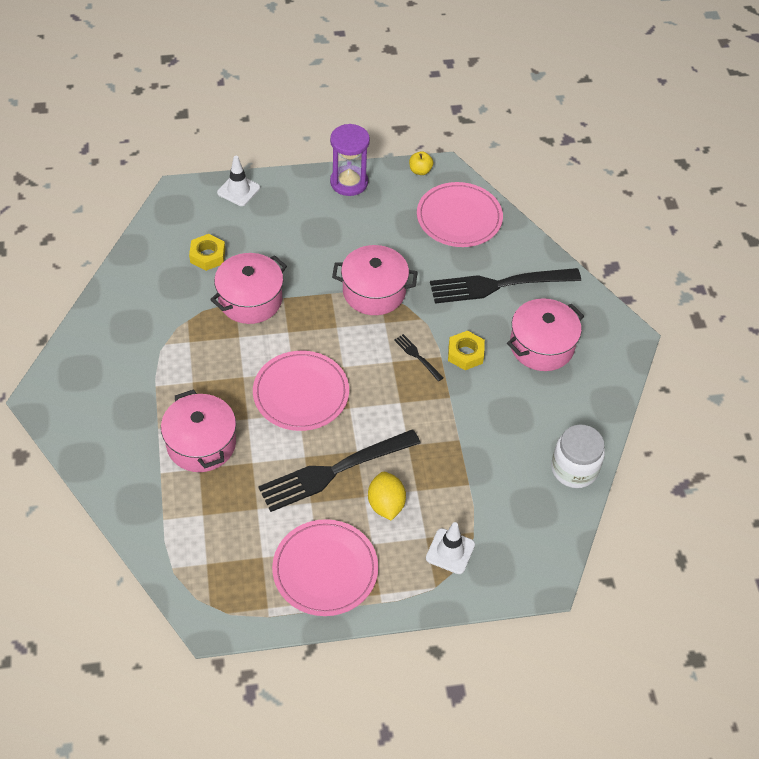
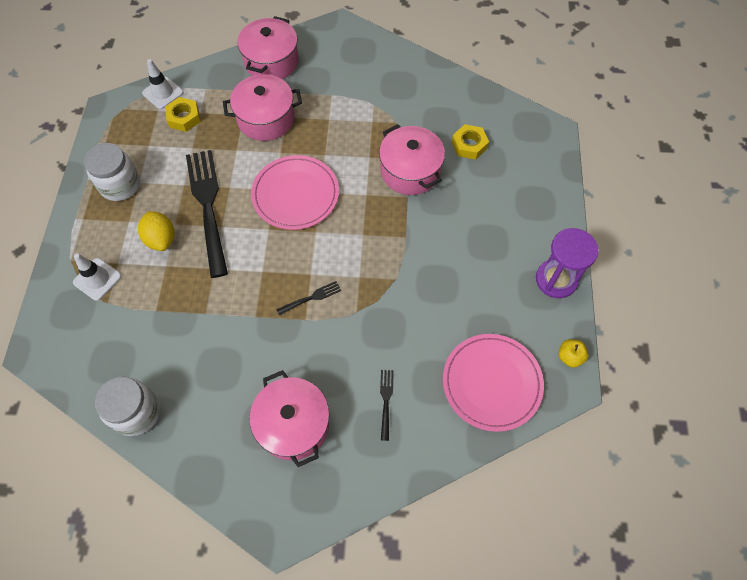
camera: 105 degrees right, 10 degrees up
(238, 190) = (552, 179): white traffic cone -> white traffic cone (163, 93)
(325, 569) = (120, 185): pink plate -> white jar
(374, 291) = (400, 275): pink pot -> pink pot (271, 61)
(386, 504) = (161, 239): yellow lemon -> yellow lemon turned 60 degrees clockwise
(465, 354) = (303, 343): yellow nut -> yellow nut (184, 118)
(499, 285) = (386, 401): black fork -> black fork, size x0.42

